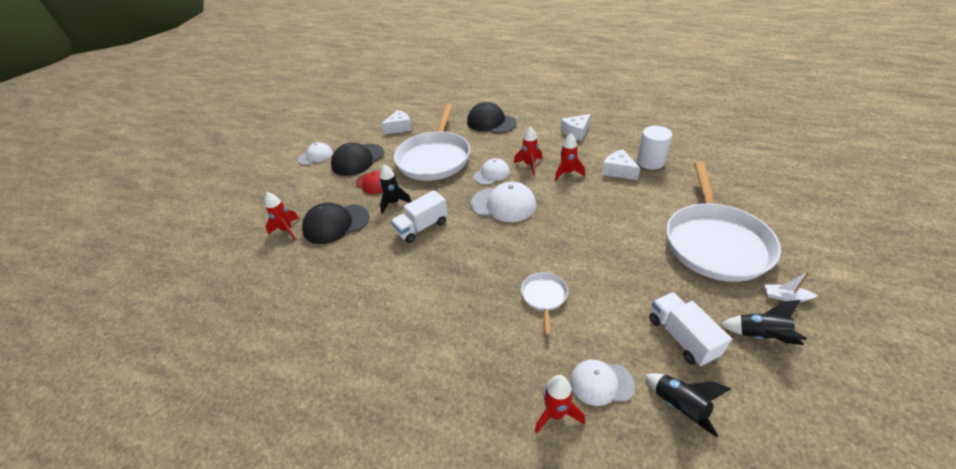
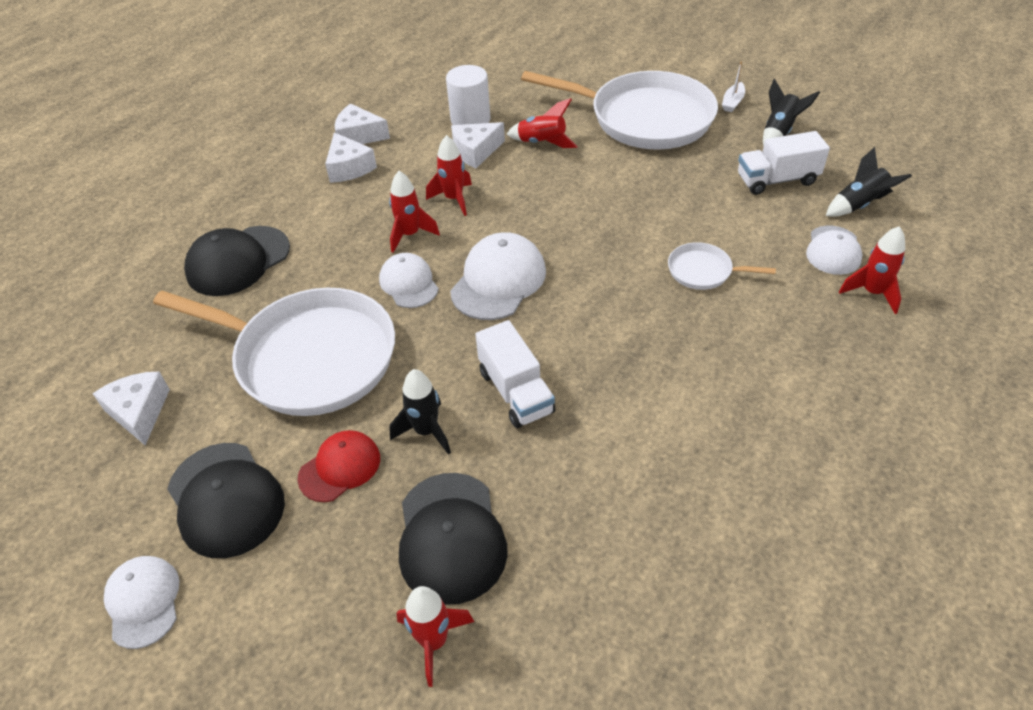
camera: 80 degrees left, 5 degrees up
(606, 127) = (359, 136): none -> white cheese
(646, 196) = (542, 143): none -> red rocket

